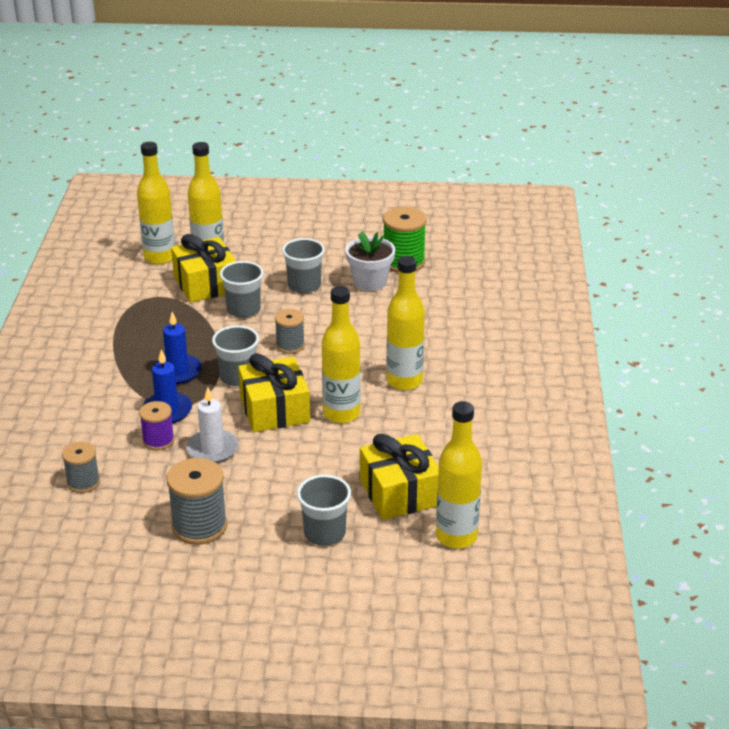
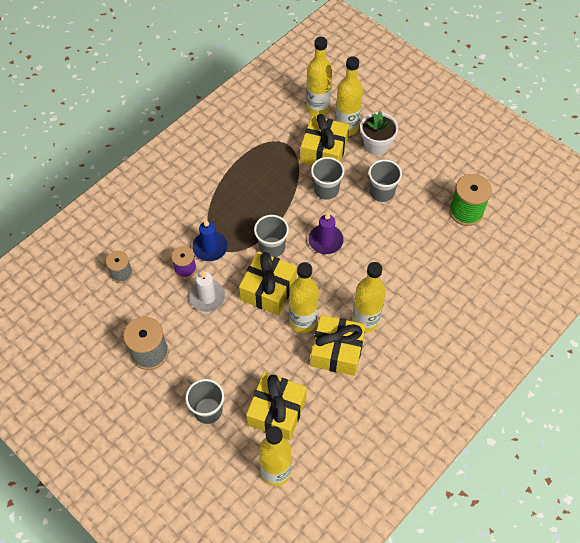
camera: 40 degrees right, 25 degrees up
(177, 371) = (243, 218): blue candle -> none
(290, 345) = (325, 241): grey spool -> purple candle
(370, 282) = (426, 216): white flower pot -> white flower pot (376, 145)
(404, 417) = (337, 351): none -> yellow gift

